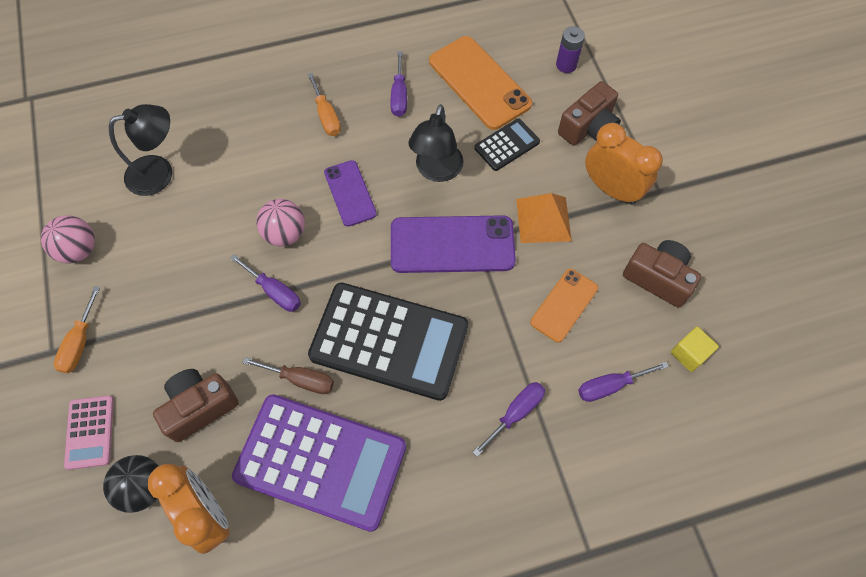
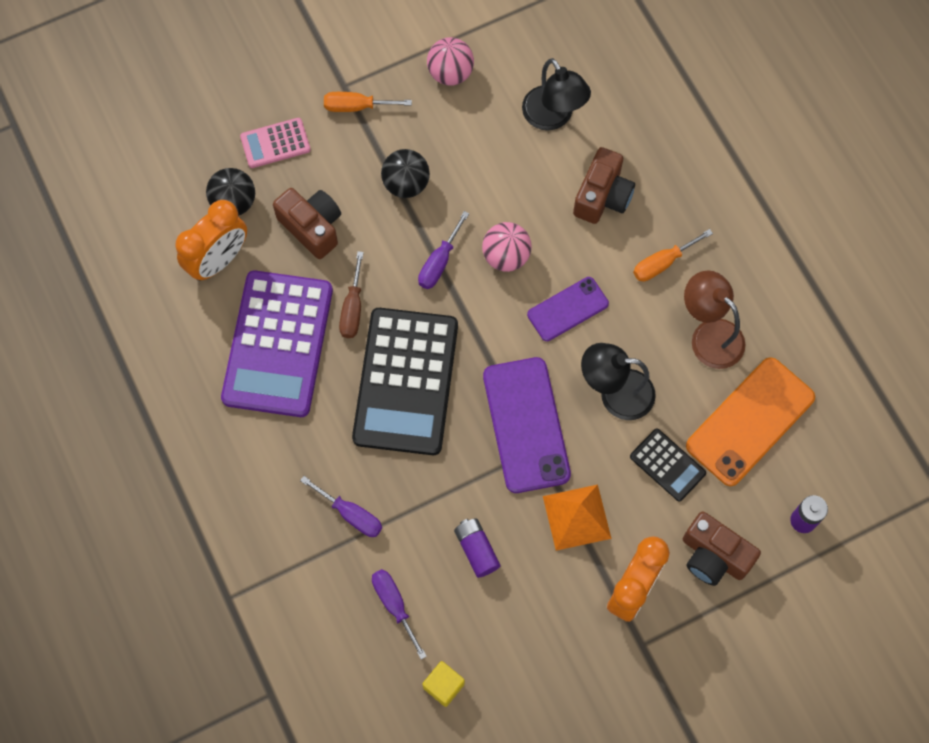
camera: 80 degrees right, 5 degrees up
(182, 309) = (406, 184): none -> black ball
(399, 96) = (709, 335): purple screwdriver -> brown lamp
(564, 305) = (476, 550): orange phone -> purple battery
(658, 278) = (527, 648): brown camera -> brown camera (602, 196)

